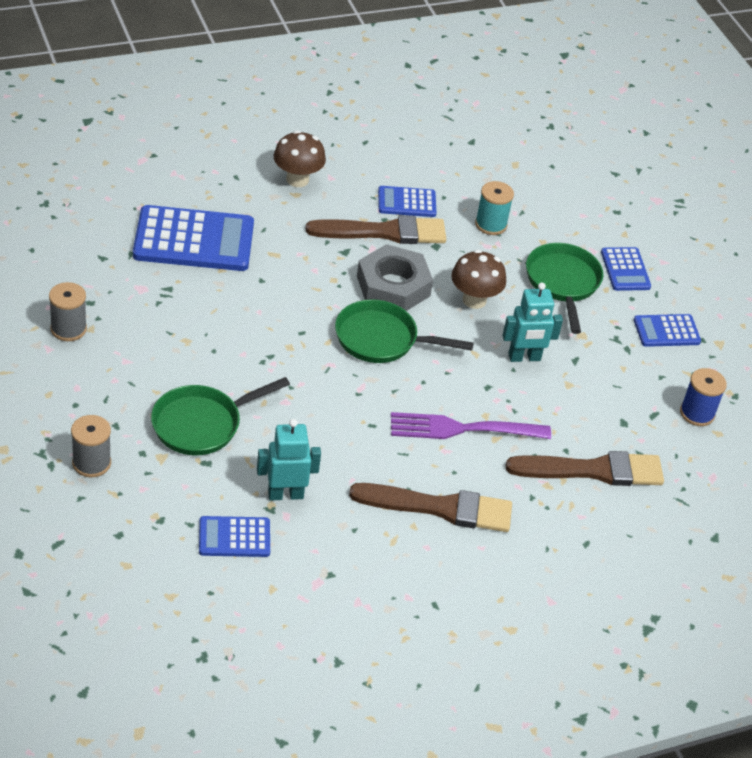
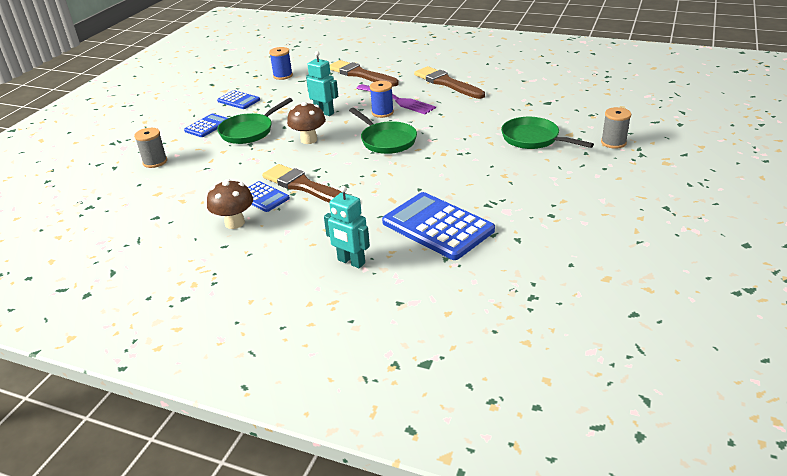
camera: 130 degrees left, 10 degrees down
(68, 329) = (579, 205): grey spool -> grey spool (155, 162)
(201, 424) = (533, 139): green pan -> green pan turned 150 degrees counterclockwise
(234, 537) = (558, 100): blue calculator -> none
(285, 494) = (516, 105): turquoise robot -> turquoise robot (351, 262)
(297, 179) = (312, 238): brown mushroom -> brown mushroom (234, 223)
(393, 286) = (343, 160): grey nut -> none
(450, 391) = (382, 113): none -> blue spool
(491, 224) = (235, 168): turquoise spool -> none

